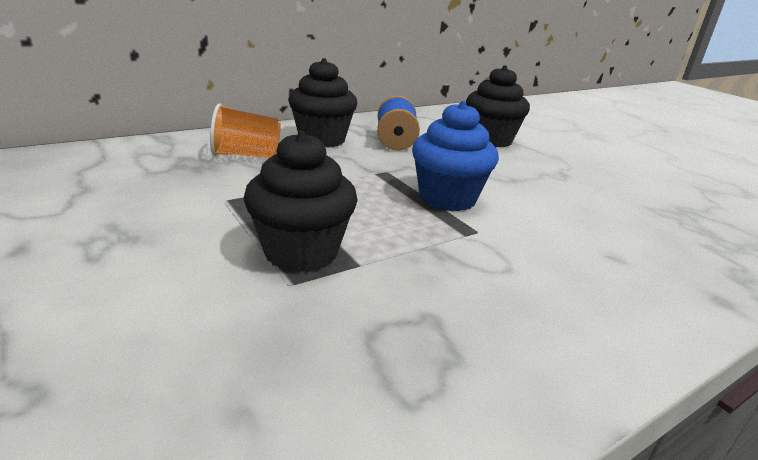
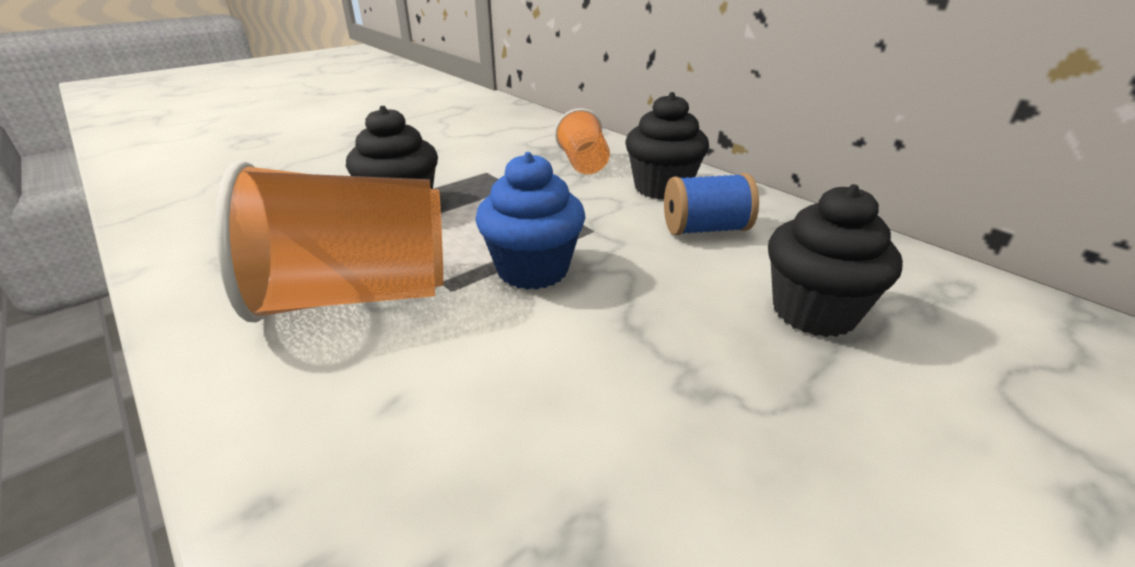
camera: 85 degrees right, 5 degrees up
(493, 275) = (356, 296): none -> orange cup

